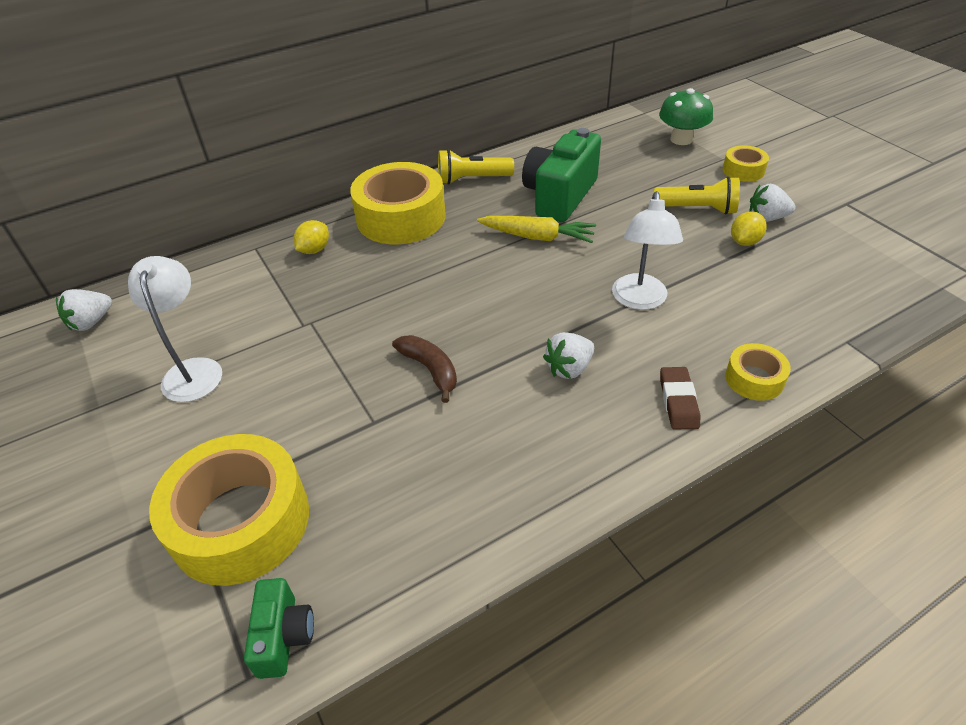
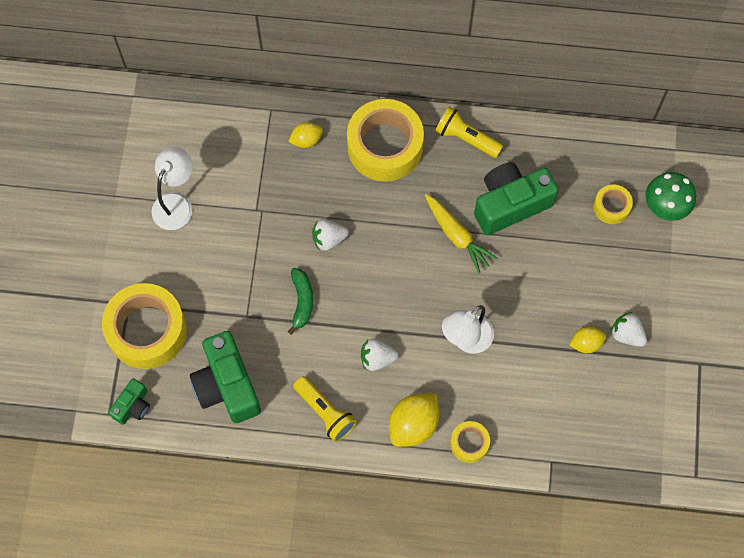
camera: 35 degrees right, 25 degrees up
(91, 322) = (139, 115): white strawberry -> white strawberry (329, 239)
(412, 511) = (227, 386): none -> green camera
(430, 370) = (302, 301): brown banana -> green banana
(678, 401) = (413, 425): brown eraser -> yellow lemon
(697, 209) = (590, 290): yellow flashlight -> yellow flashlight (325, 412)
(743, 170) = (669, 276): yellow tape -> yellow tape (611, 207)

